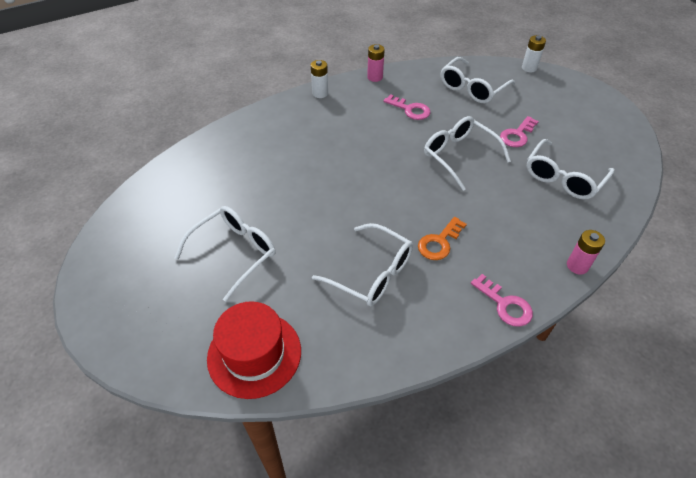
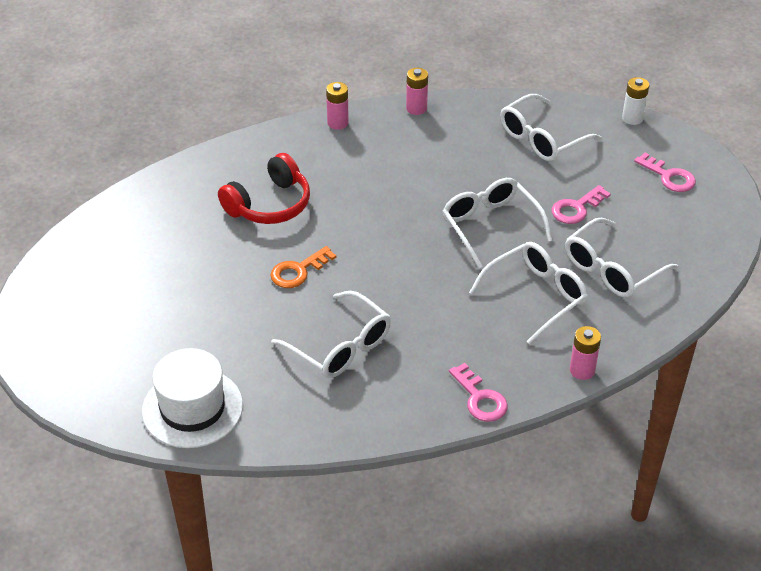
camera: 10 degrees right, 5 degrees down
(235, 252) = (191, 304): white glasses -> white glasses (536, 296)
(254, 354) = (192, 408): red hat -> white hat
(283, 160) = (269, 204): none -> red headphones
(320, 93) = (338, 123): white battery -> pink battery
(410, 109) = (449, 158): pink key -> pink key (669, 177)
(439, 242) = (429, 324): orange key -> orange key (298, 271)

